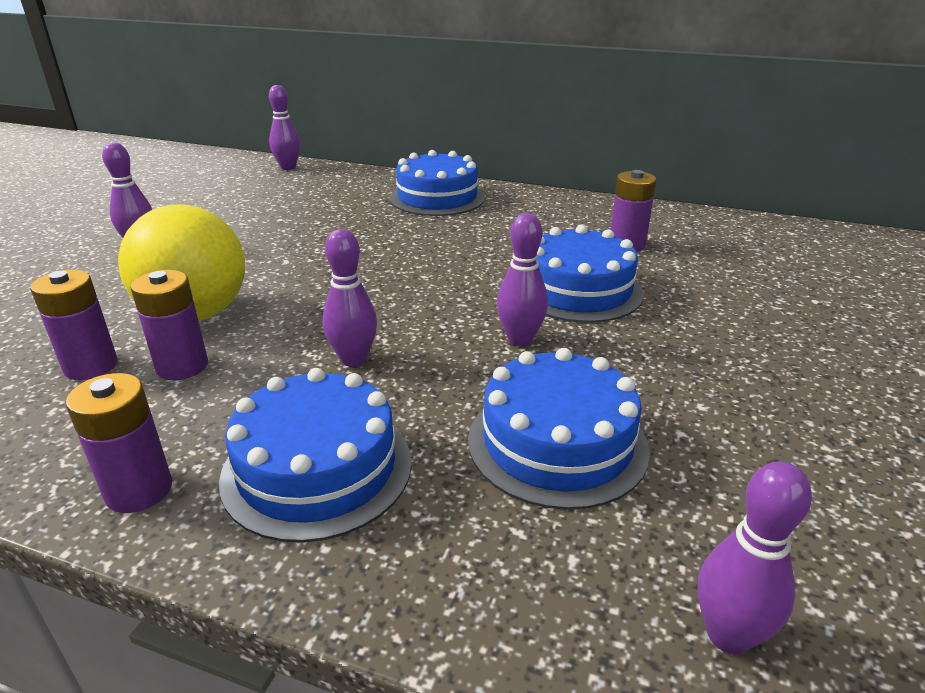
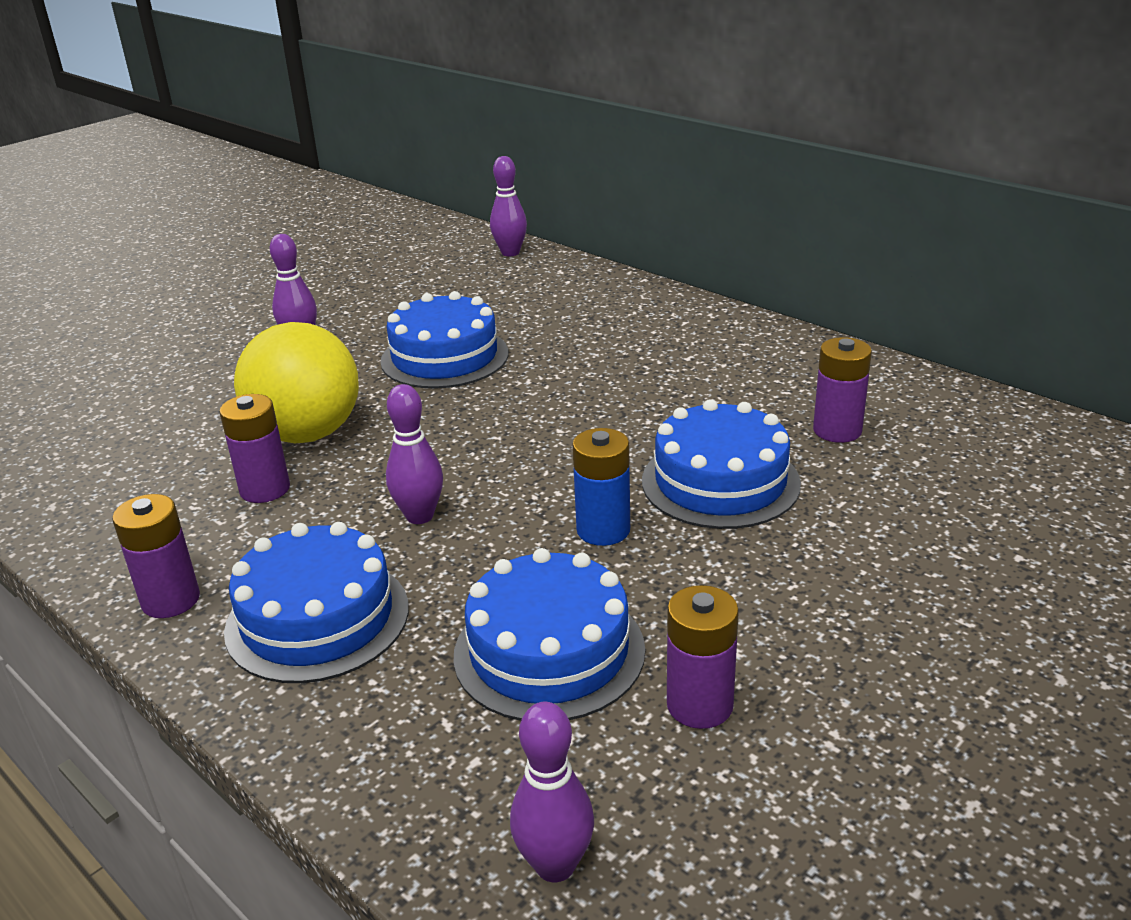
camera: 25 degrees right, 0 degrees up
(91, 366) = (192, 472): purple battery -> purple battery (699, 705)
(437, 198) = (653, 322): blue cake -> blue cake (444, 357)
(520, 339) = (603, 530): purple bowling pin -> blue battery

